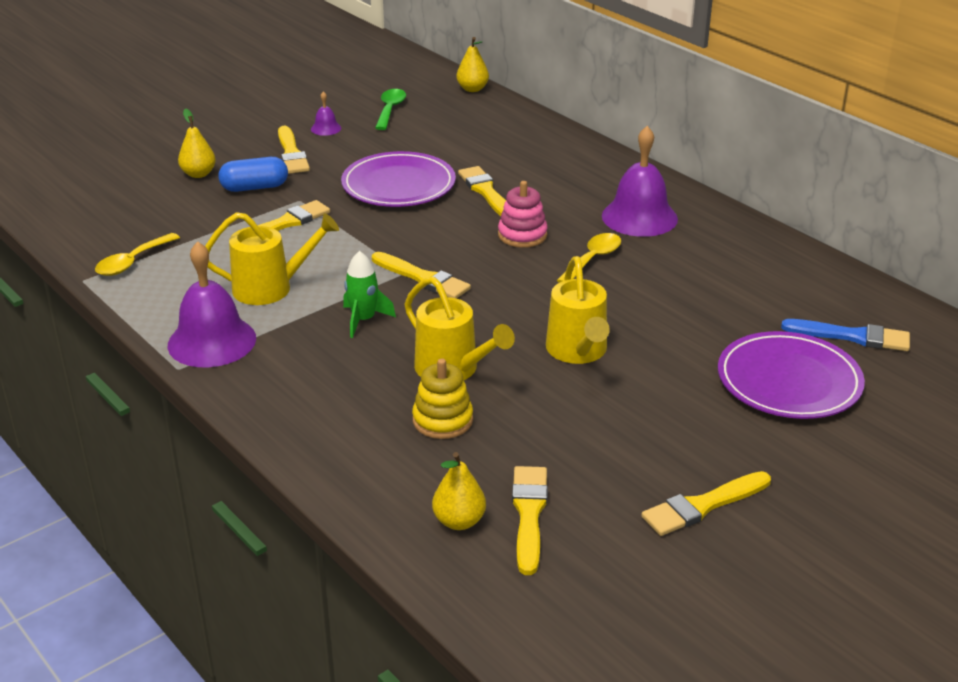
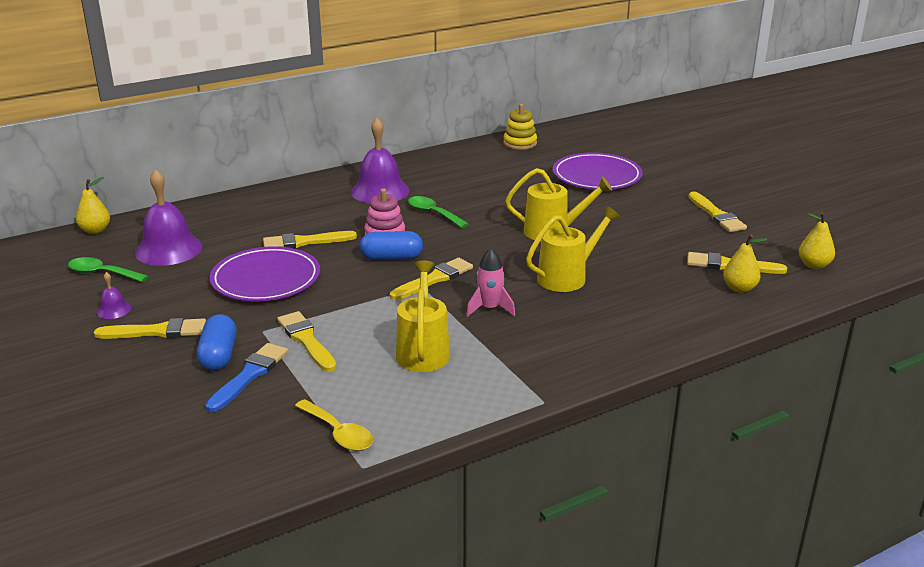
camera: 80 degrees left, 5 degrees down
(198, 174) = (161, 391): yellow pear -> yellow pear (814, 265)
(212, 341) = (504, 383): purple bell -> purple bell (168, 249)
(363, 320) = (490, 308): green rocket -> pink rocket
(442, 420) = (629, 285): yellow stacking toy -> yellow stacking toy (520, 143)
(466, 246) = (391, 258): none -> blue capsule
(593, 259) = (433, 213): yellow spoon -> green spoon
(852, 336) = (553, 153): blue brush -> blue brush (249, 375)

